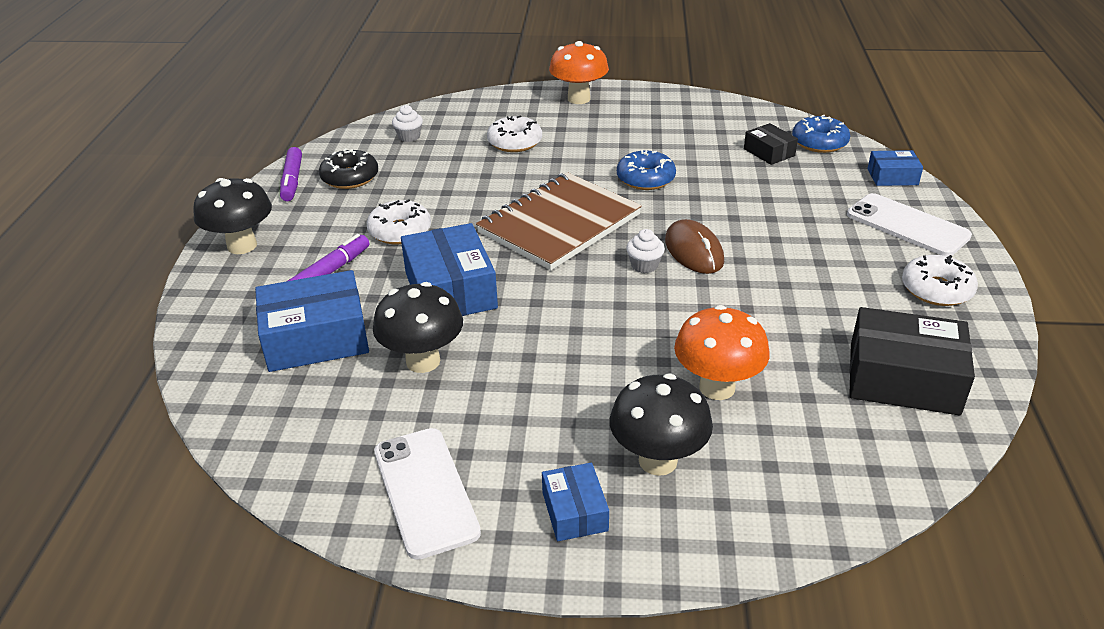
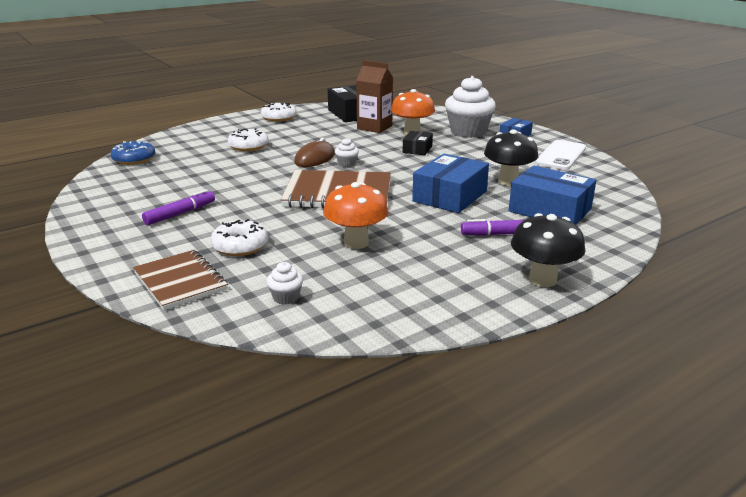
camera: 130 degrees left, 10 degrees down
(292, 180) = (439, 314): purple marker -> purple marker (180, 214)
(350, 177) = (393, 288): black donut -> none
(400, 231) = (425, 234): white donut -> white donut (248, 146)
(492, 109) = (180, 281): none -> brown notebook
(579, 99) = (118, 251): orange mushroom -> orange mushroom (356, 243)
(645, 179) = (245, 188): blue donut -> none
(658, 461) = (468, 132): black mushroom -> white cupcake
(769, 152) = (164, 167): black box -> black box (417, 149)
(790, 363) = (374, 127): none -> brown carton
(892, 177) = (167, 138): blue box -> none
(907, 225) = (224, 129): white phone -> none

